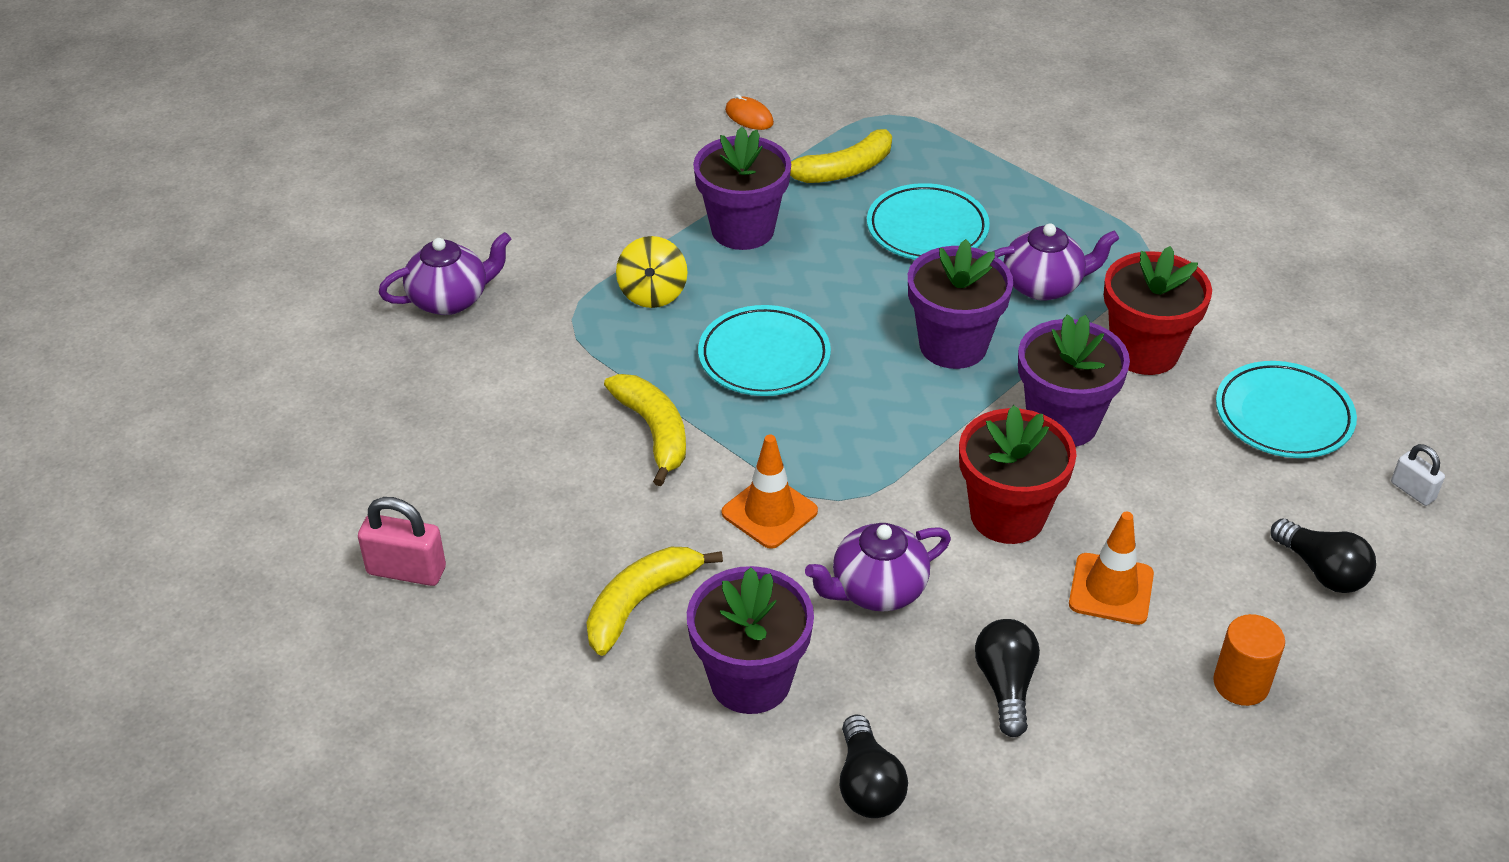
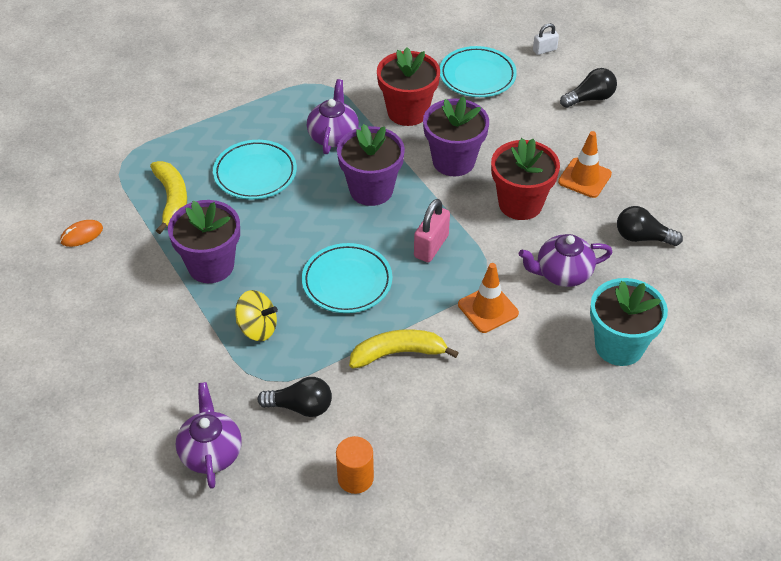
camera: 75 degrees left, 5 degrees up
(406, 570) = (488, 514): pink padlock -> pink padlock (431, 246)
(640, 603) = (547, 388): yellow banana -> none
(750, 680) = (619, 346): purple flower pot -> turquoise flower pot
(867, 785) = (700, 310): black light bulb -> black light bulb (300, 407)
(877, 589) = (562, 273): purple teapot -> purple teapot turned 90 degrees clockwise
(1241, 684) = (657, 150): orange cylinder -> orange cylinder (355, 478)

